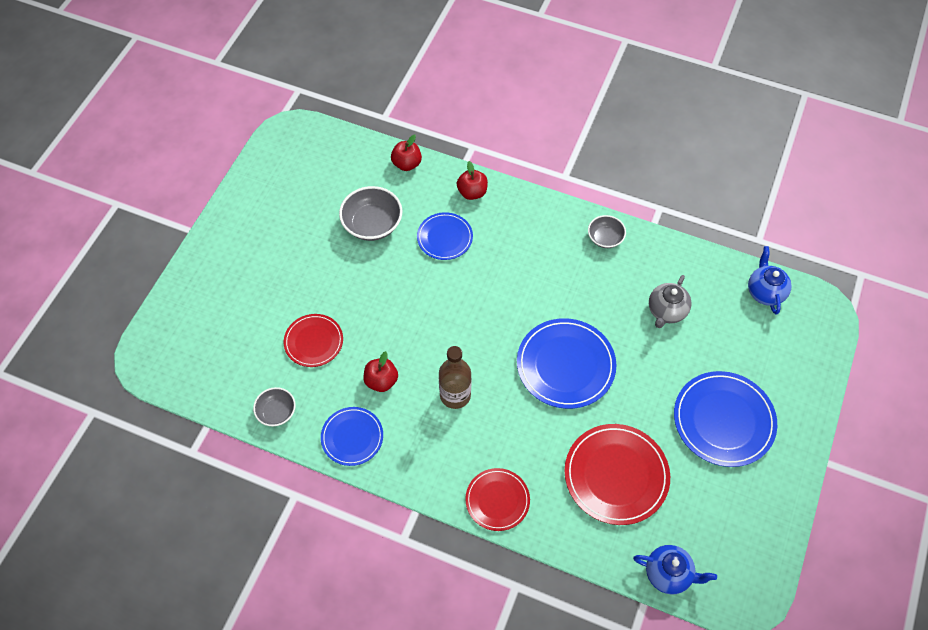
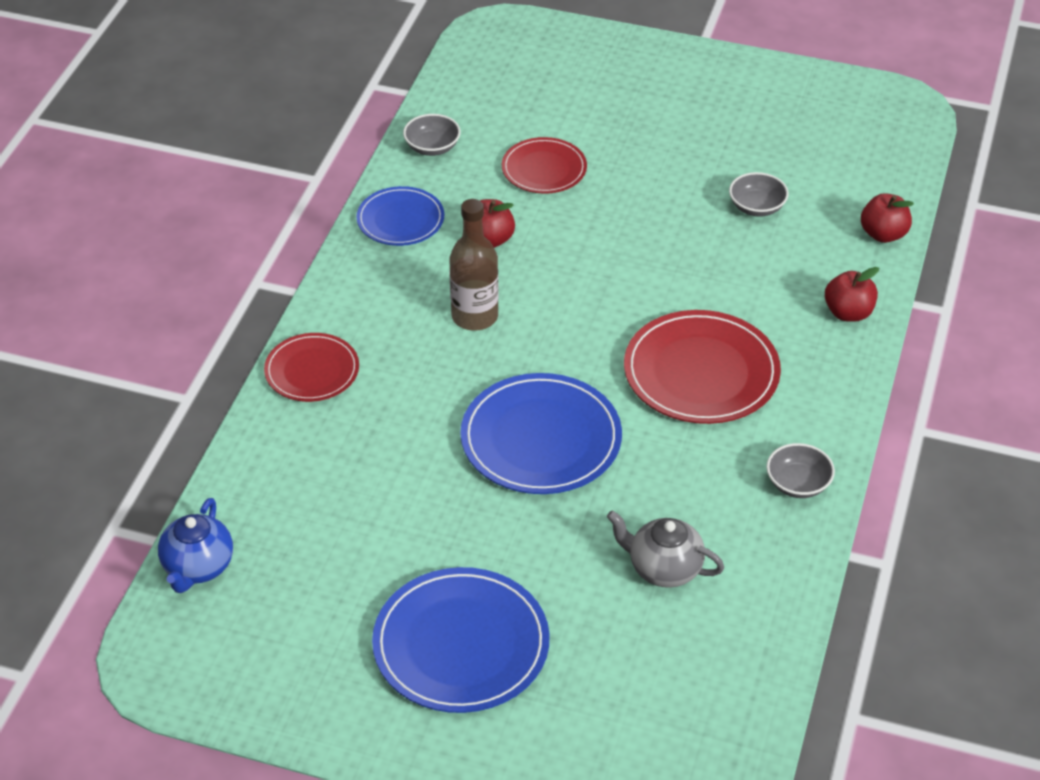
camera: 85 degrees right, 15 degrees down
(372, 224) = (757, 207): grey bowl -> grey bowl, size x0.60
(444, 237) = (751, 287): blue plate -> none
(616, 475) = (355, 503): red plate -> red plate (701, 372)
(765, 291) = (732, 717): blue teapot -> none

